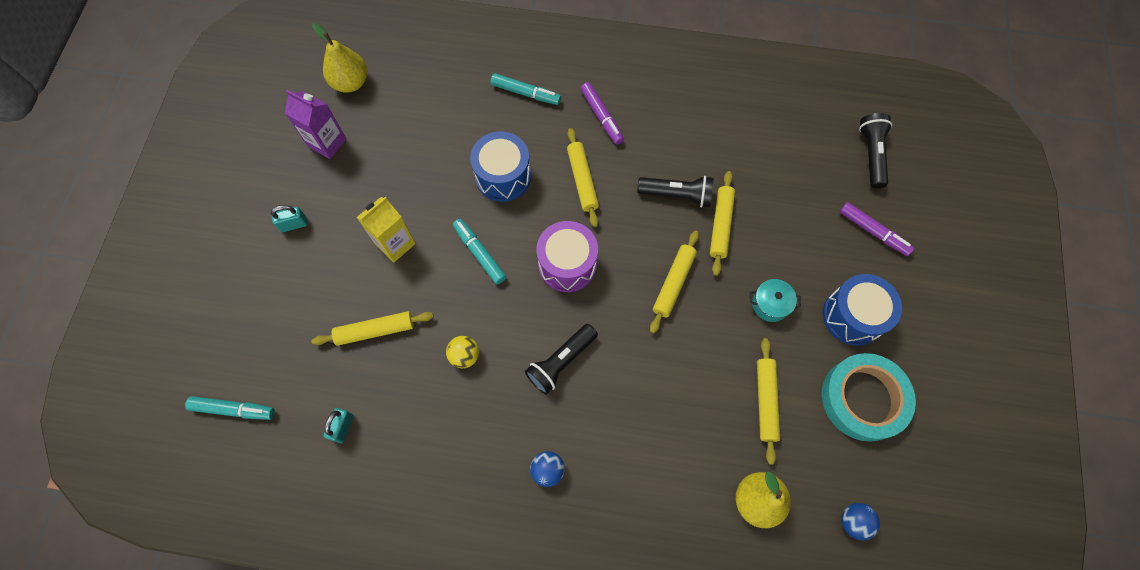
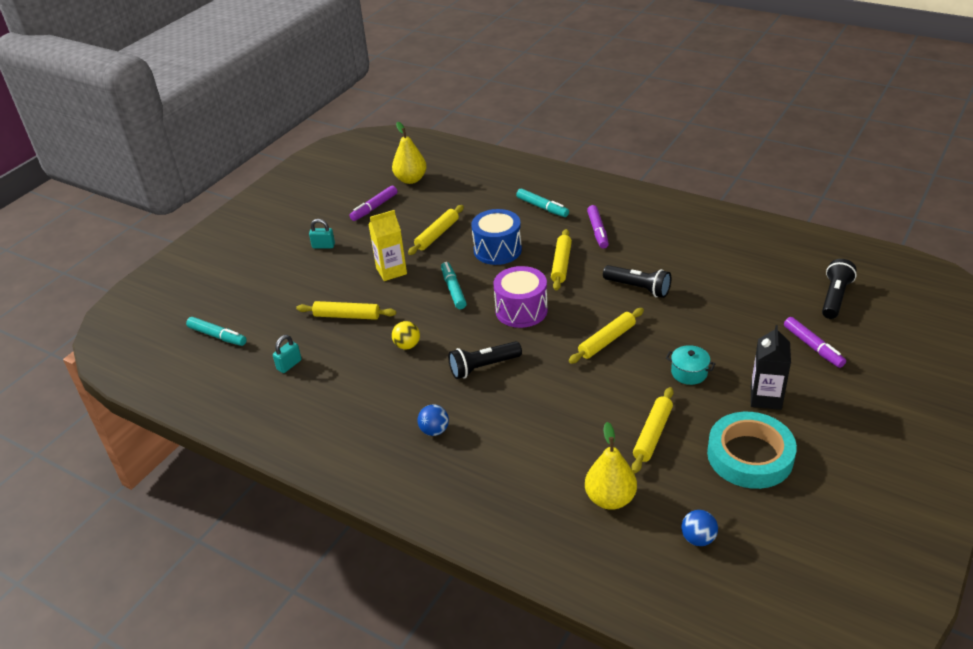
camera: 25 degrees right, 30 degrees down
(327, 143) = (374, 208): purple carton -> purple marker
(721, 225) = (668, 314): yellow rolling pin -> yellow rolling pin (437, 235)
(852, 316) = (765, 398): blue drum -> black carton

